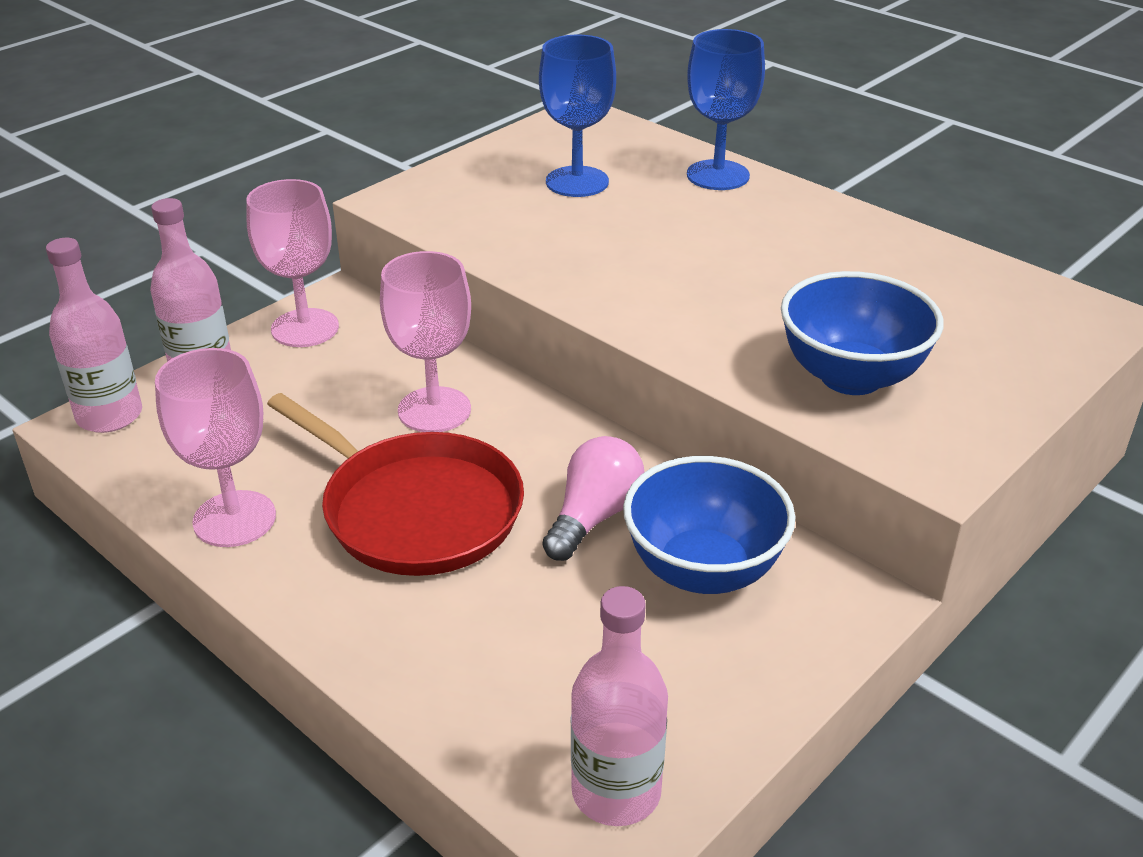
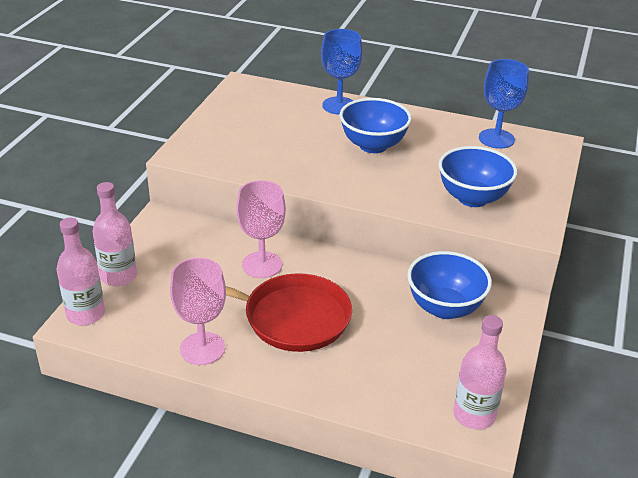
camera: 25 degrees left, 0 degrees up
(305, 328) = (157, 238): pink goblet -> none
(577, 182) = (270, 124): blue goblet -> blue goblet (496, 139)
(594, 516) = (379, 297): pink light bulb -> none
(728, 249) = (373, 145): none -> blue bowl

